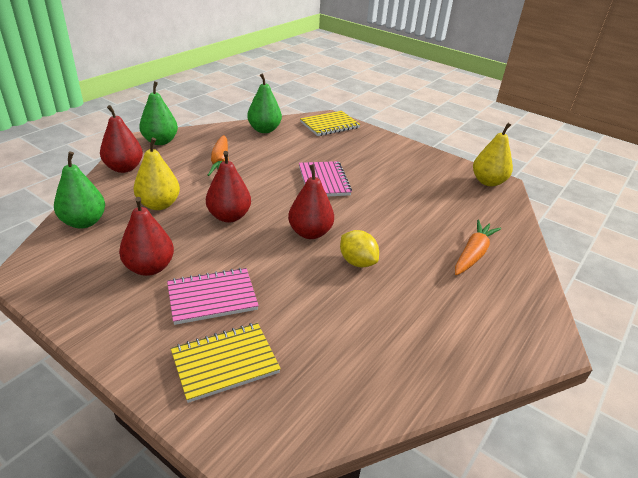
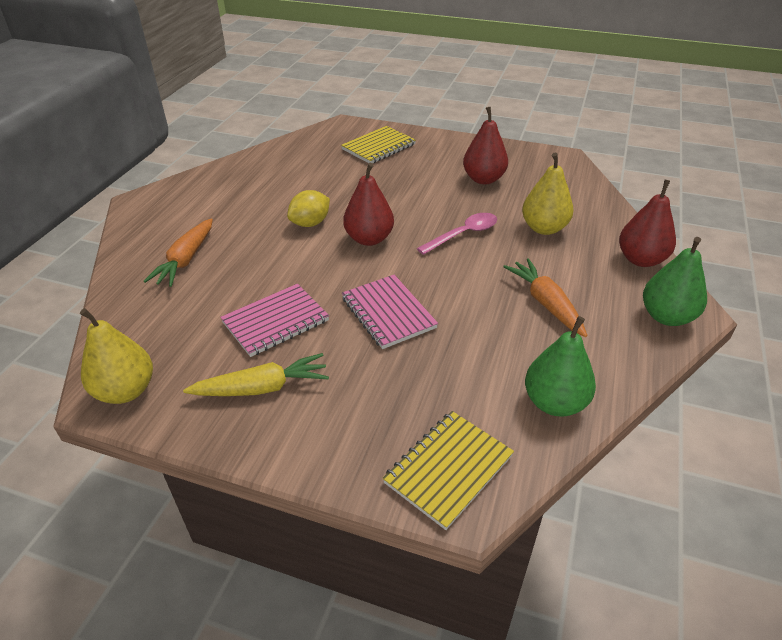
camera: 165 degrees right, 5 degrees up
(84, 222) = (583, 196): green pear -> none
(212, 297) = (417, 173): pink notebook -> pink notebook (276, 322)
(229, 216) = (463, 234): red pear -> pink spoon
(357, 262) = (310, 223): yellow lemon -> yellow lemon turned 75 degrees counterclockwise
(410, 166) = (262, 388): none -> yellow carrot

